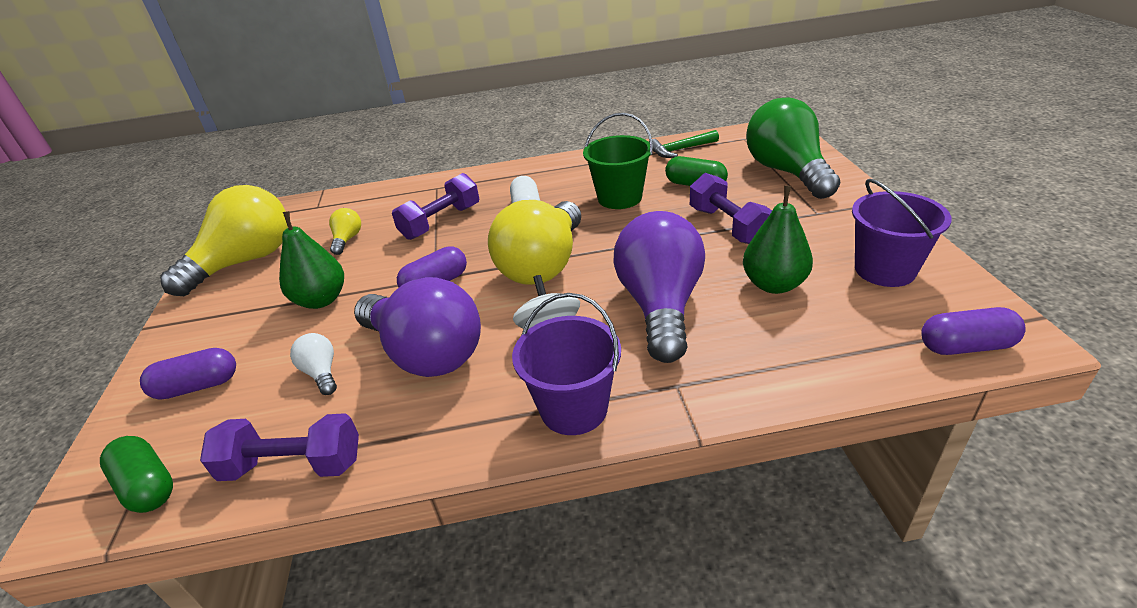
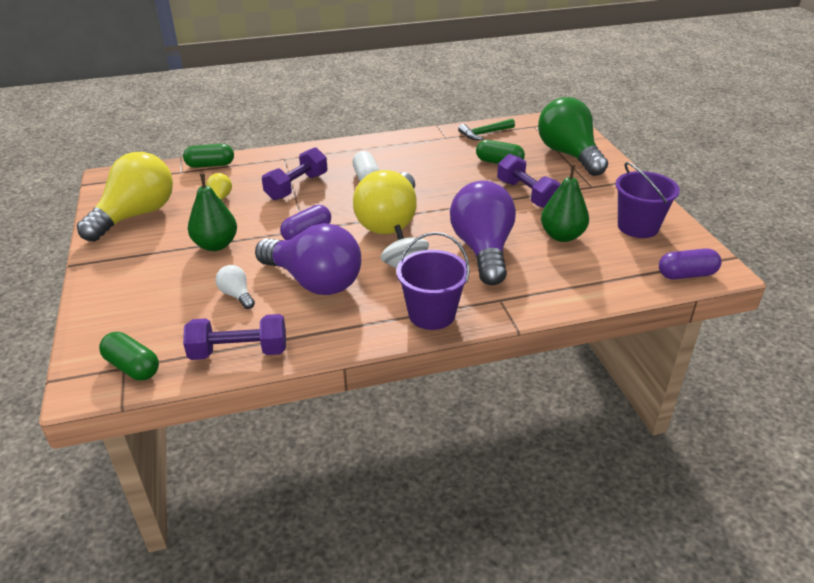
camera: 10 degrees left, 0 degrees up
(197, 386) = (139, 305): purple capsule -> none
(351, 198) = (210, 165): none -> green capsule
(619, 198) = (440, 171): green bucket -> none

